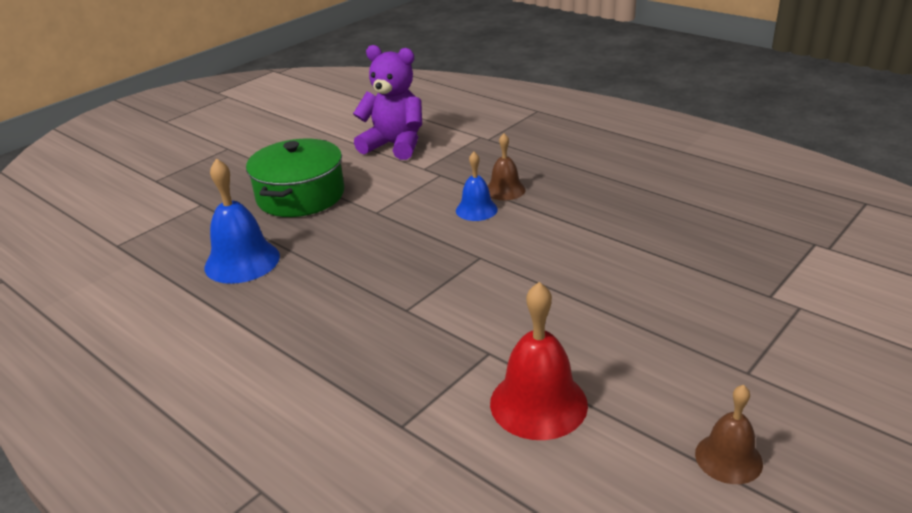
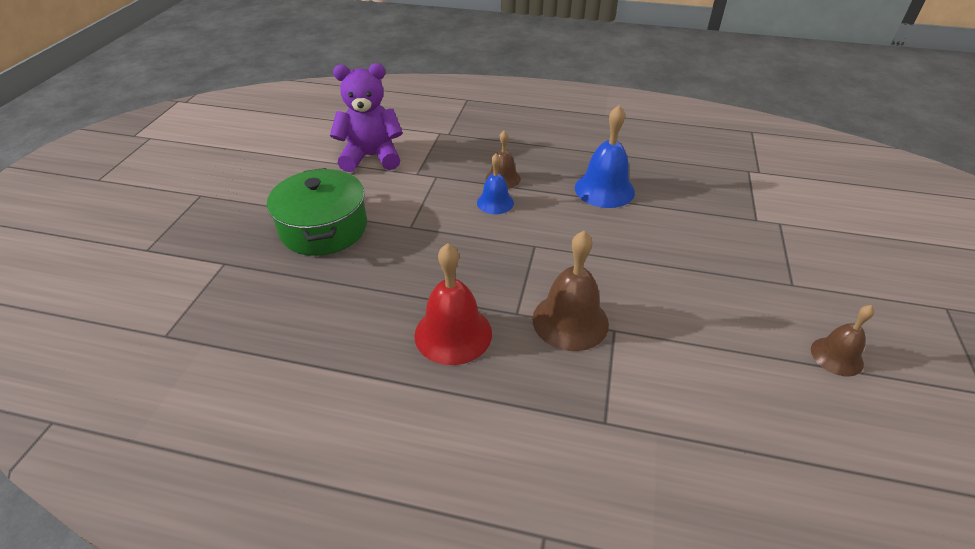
camera: 30 degrees left, 10 degrees up
(242, 261) = (323, 312): blue bell -> blue bell (604, 189)
(451, 331) = (570, 321): none -> brown bell
(538, 403) = (686, 361): red bell -> red bell (453, 334)

